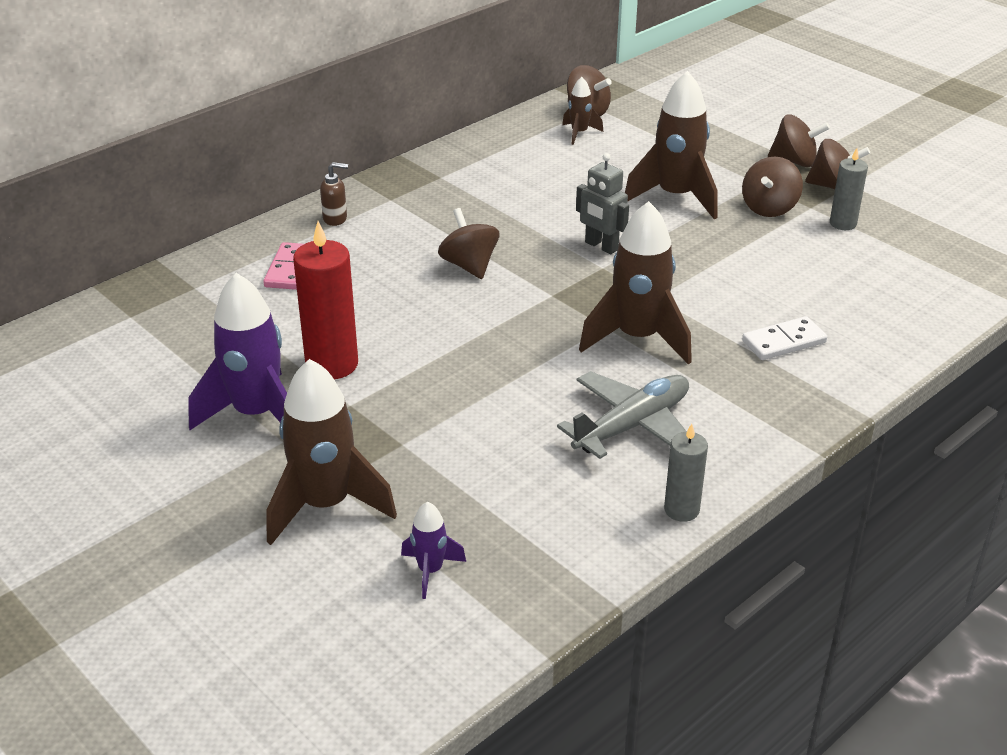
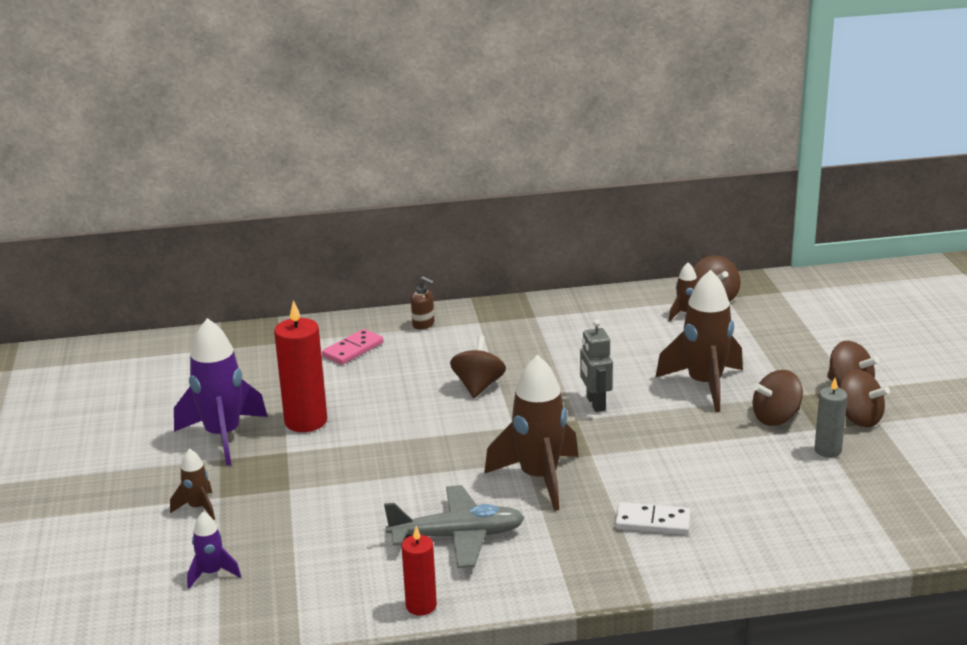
camera: 35 degrees right, 10 degrees down
(325, 505) = (198, 508): brown rocket -> brown rocket, size x0.49
(681, 510) = (421, 606): grey candle -> red candle

